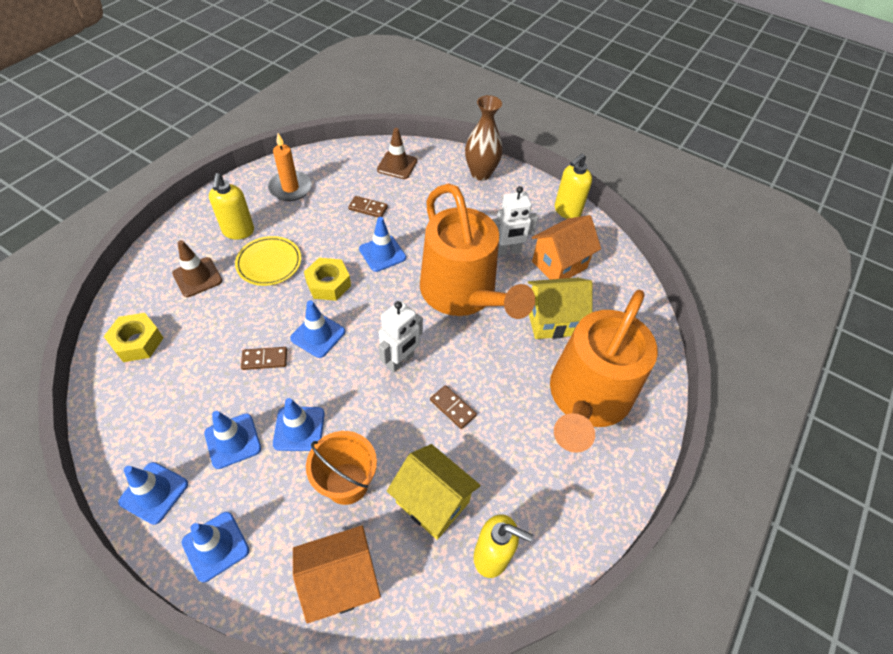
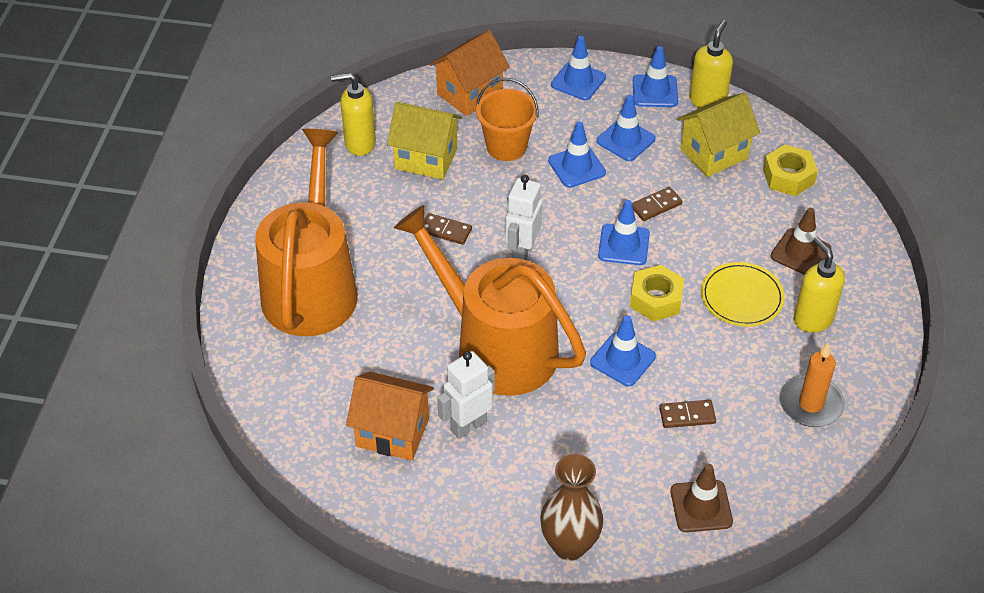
camera: 160 degrees right, 5 degrees down
(552, 321) = (376, 354): yellow house -> yellow house (714, 154)
(559, 265) = (392, 432): orange house -> orange house turned 75 degrees clockwise
(567, 211) = (411, 527): yellow soap dispenser -> yellow soap dispenser (707, 101)

